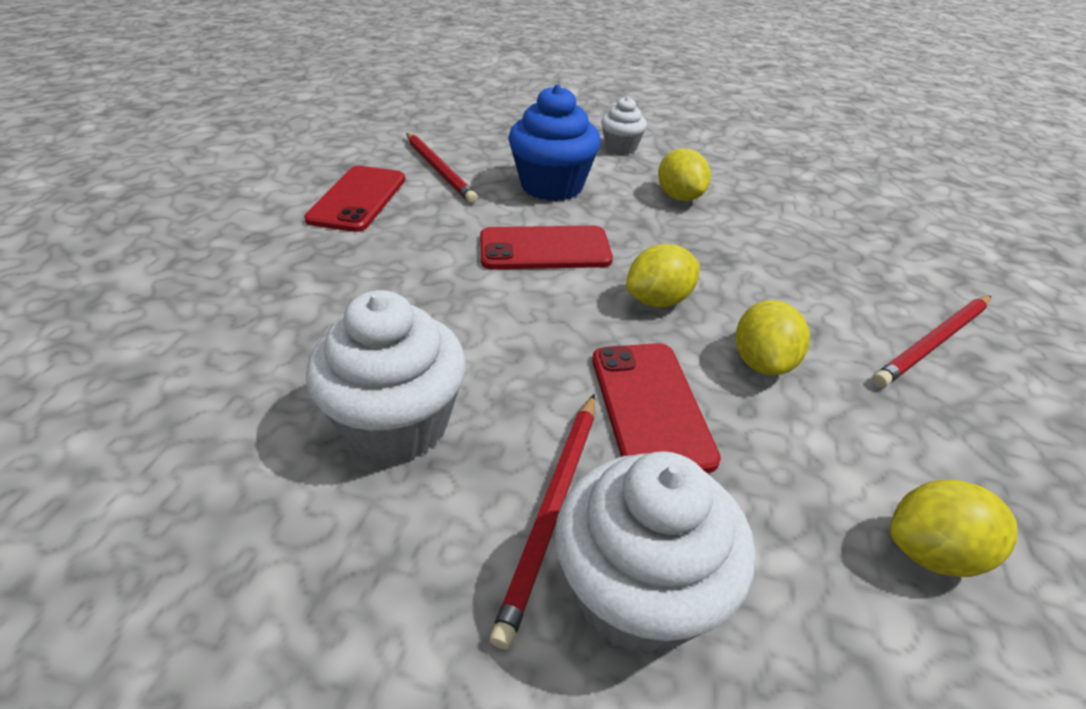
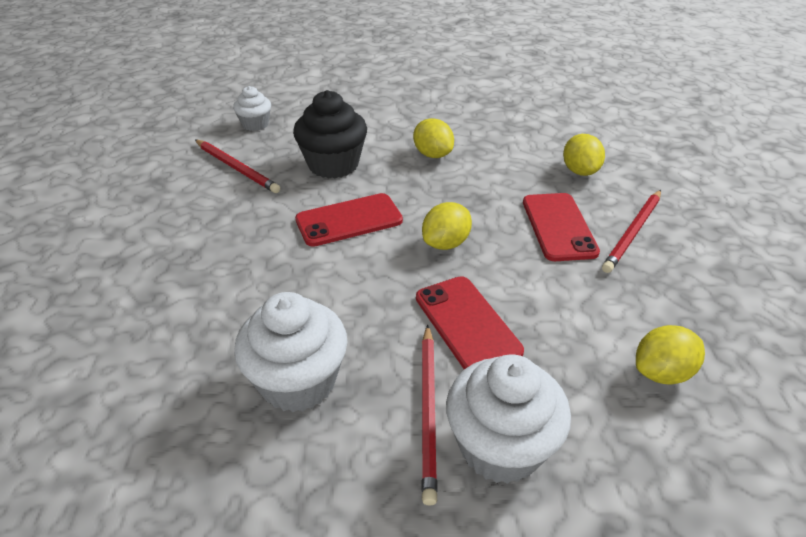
camera: 15 degrees left, 0 degrees up
(357, 199) = (181, 209): red phone -> red phone (558, 227)
(552, 186) = (333, 165): blue cupcake -> black cupcake
(620, 147) = (373, 119): white cupcake -> white cupcake (255, 124)
(762, 362) = (529, 273): yellow lemon -> yellow lemon (580, 171)

